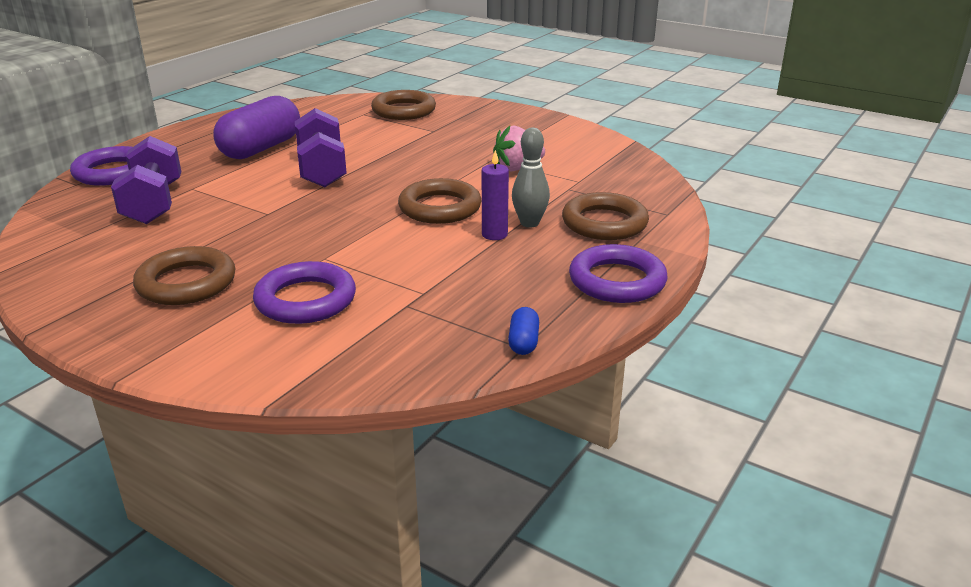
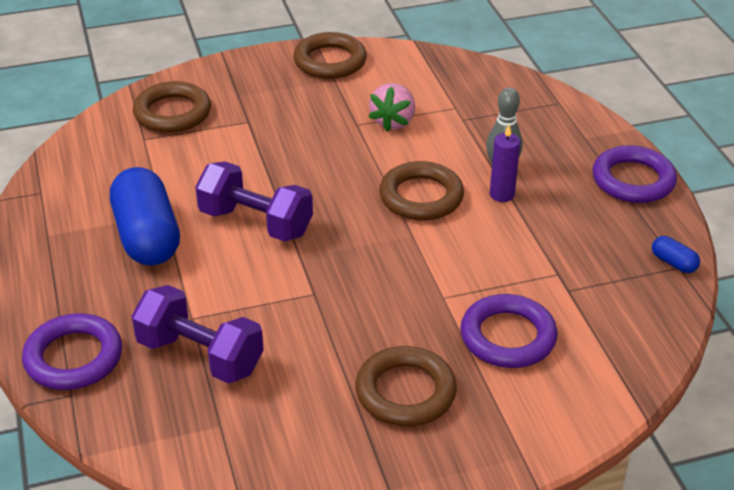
camera: 50 degrees left, 10 degrees up
(261, 148) = (147, 237): purple capsule -> blue capsule
(604, 223) = (542, 137): brown ring -> brown ring (330, 61)

